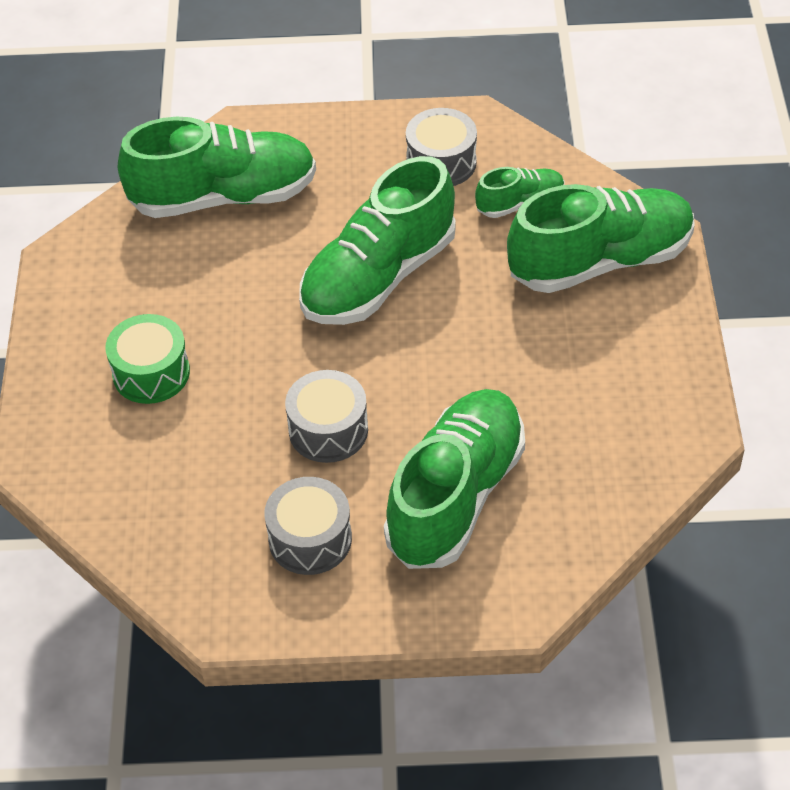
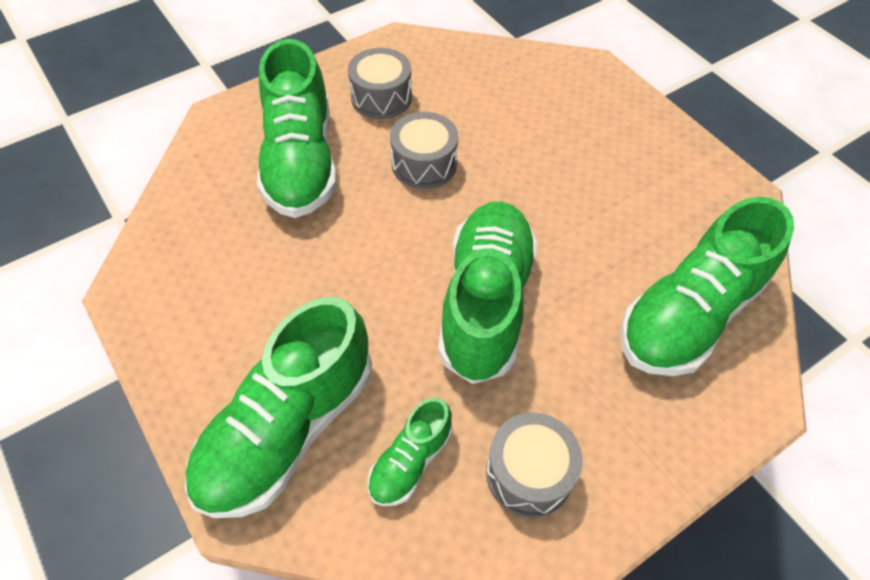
camera: 145 degrees right, 5 degrees up
(151, 373) = (583, 145): green drum -> none

